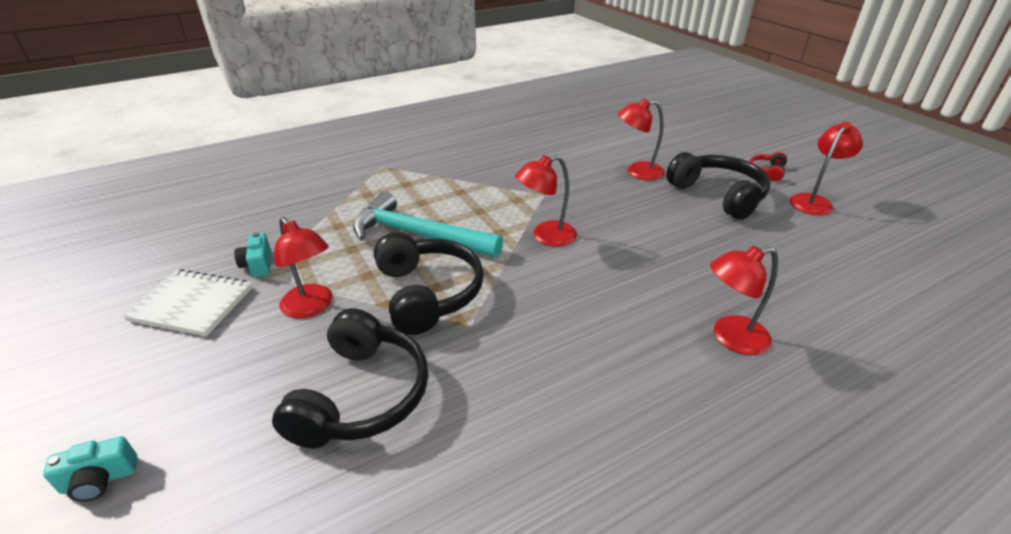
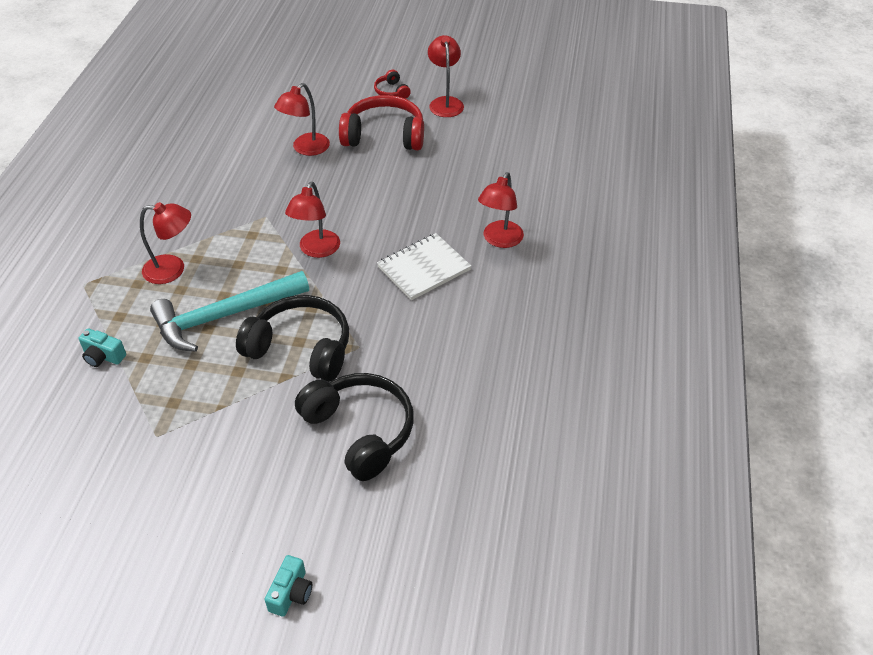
camera: 50 degrees left, 10 degrees up
(192, 304) = (144, 492): white notebook -> white notebook (424, 268)
(258, 264) = (139, 431): turquoise camera -> turquoise camera (103, 356)
(311, 307) = (239, 420): red lamp -> red lamp (173, 269)
(718, 195) = (384, 136): black headphones -> red headphones

